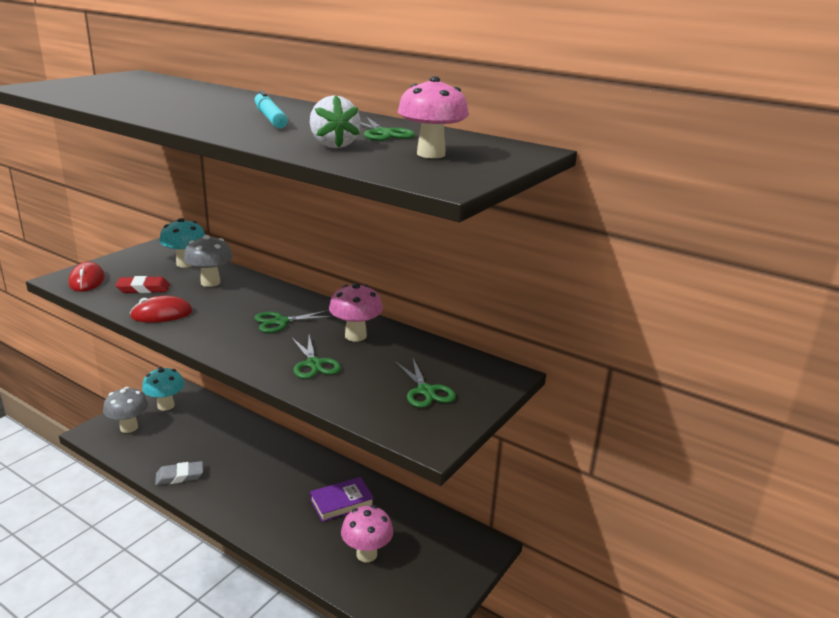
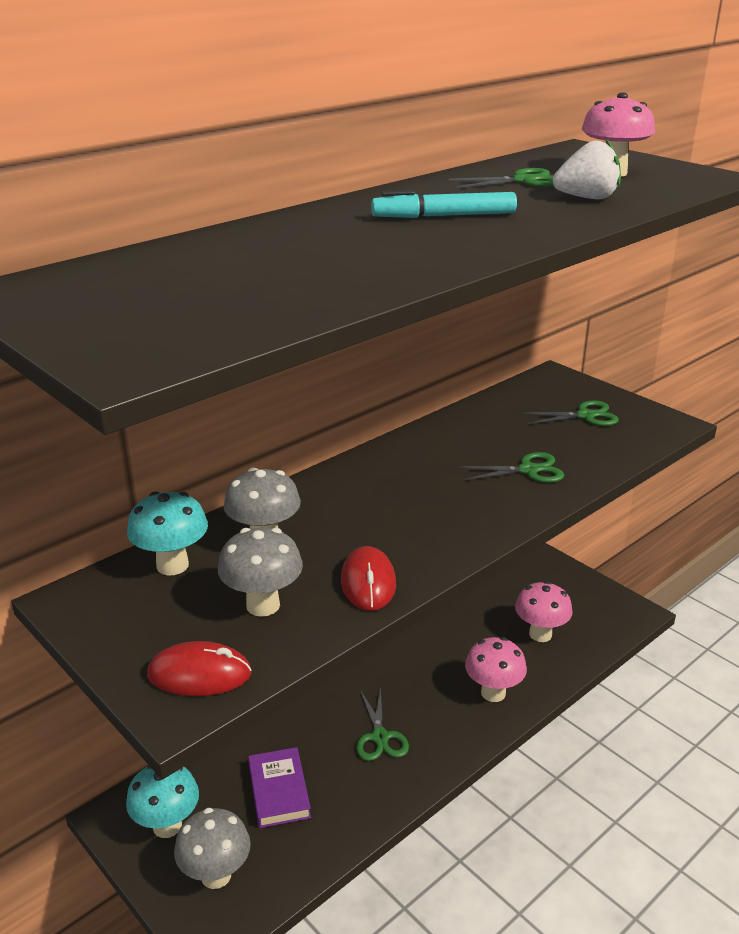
camera: 75 degrees left, 5 degrees up
(143, 288) = (263, 605): red eraser -> grey mushroom
(179, 476) = (369, 799): grey eraser -> none
(280, 322) = (416, 486): green scissors -> green scissors (380, 737)
(341, 502) = (455, 644): purple book -> purple book (279, 791)
(355, 336) = (463, 441): pink mushroom -> pink mushroom (493, 693)

